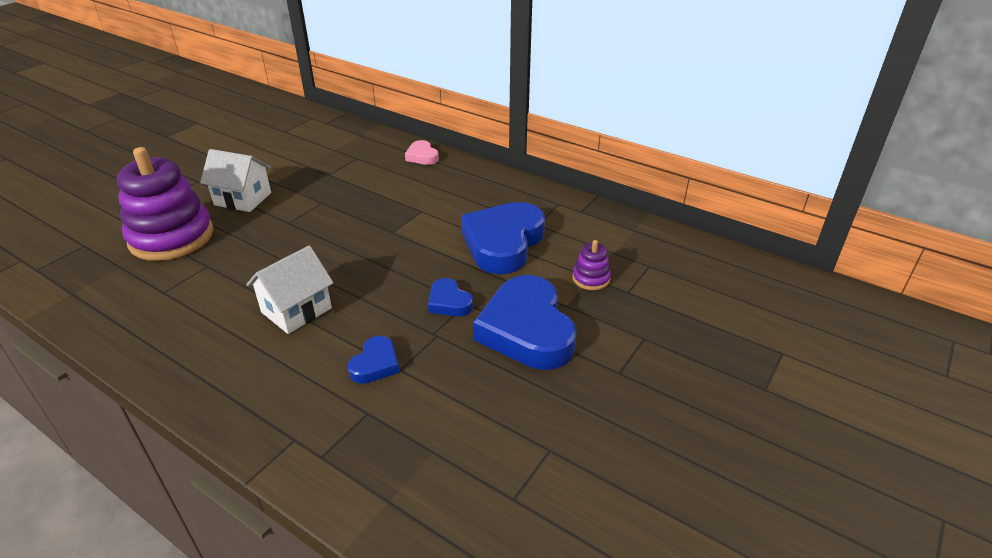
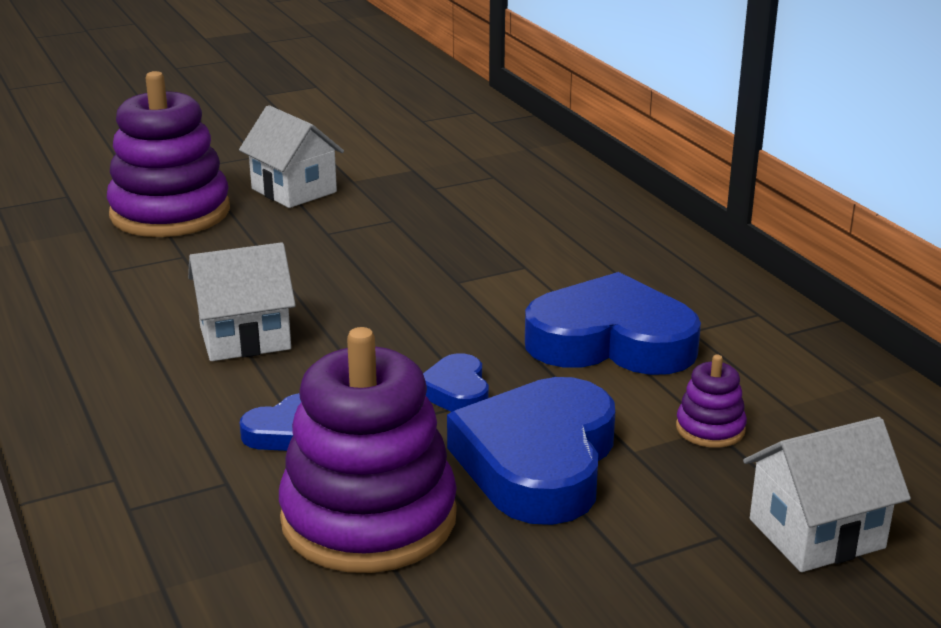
camera: 30 degrees right, 10 degrees down
(422, 156) = (594, 196): pink heart -> none
(468, 401) = (369, 518): none -> purple stacking toy
(503, 243) = (611, 341): blue heart -> blue heart turned 45 degrees clockwise
(683, 319) = (816, 533): none -> white house

